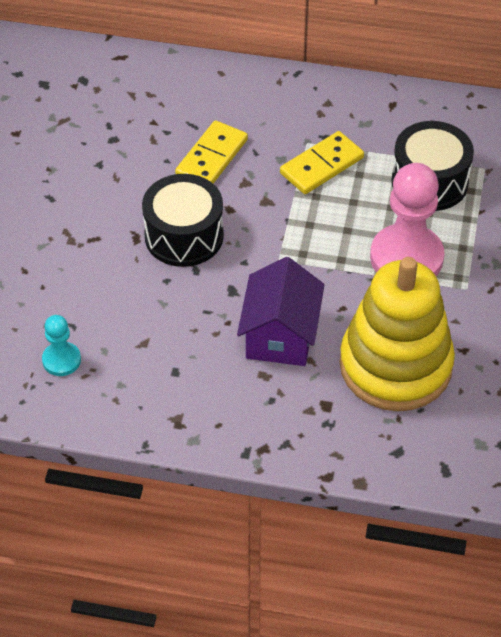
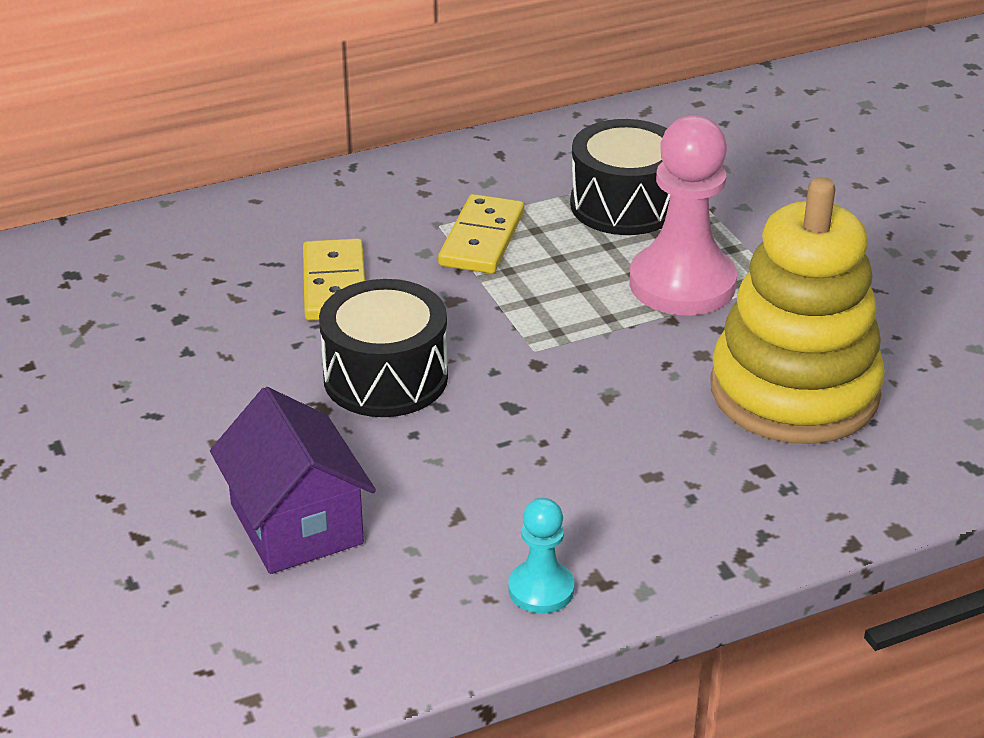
camera: 35 degrees left, 15 degrees down
(61, 360) = (363, 590): turquoise pawn -> turquoise pawn (541, 589)
(280, 335) = (624, 425): purple house -> purple house (296, 524)

